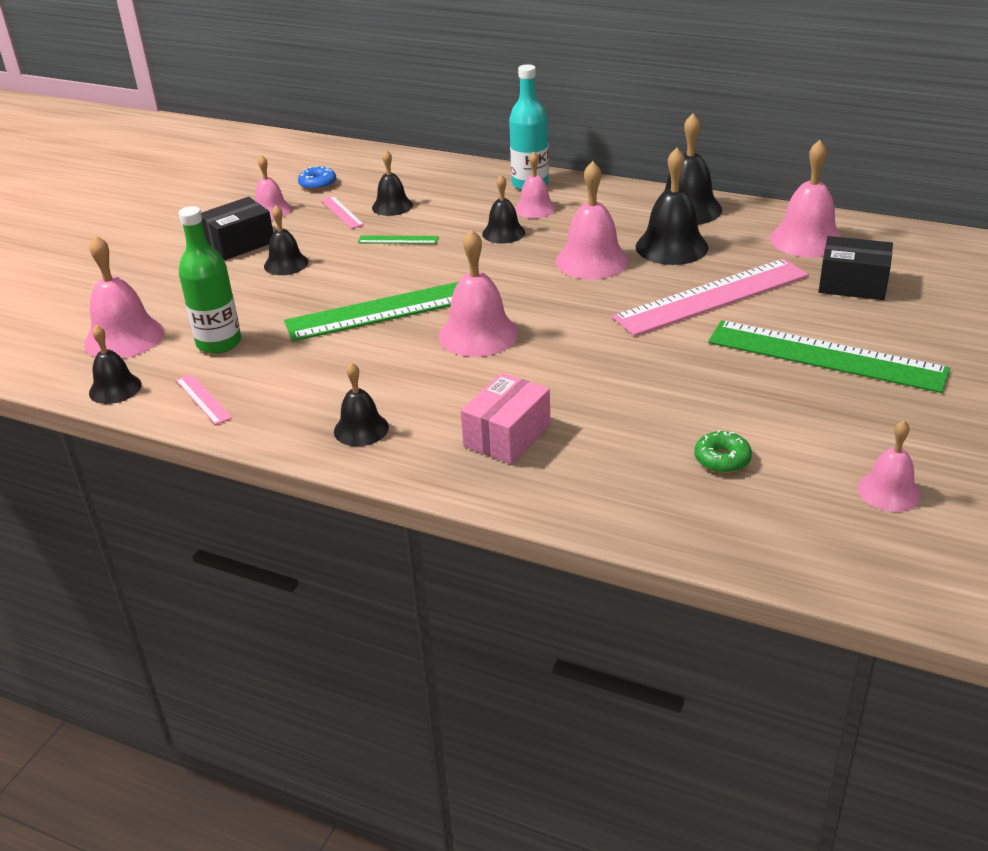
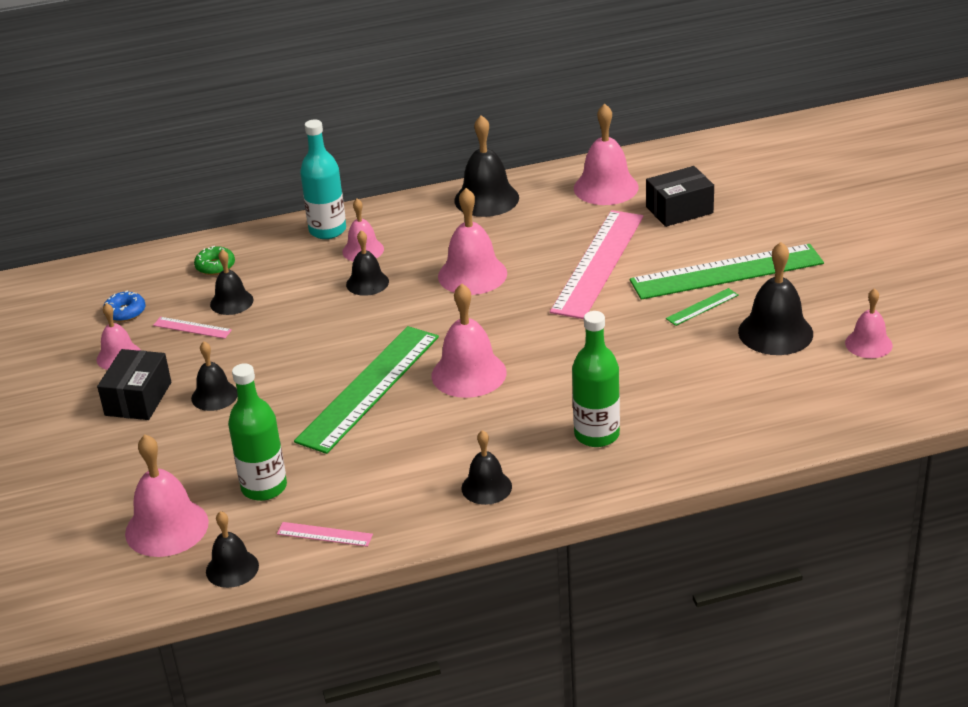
camera: 40 degrees left, 0 degrees up
(398, 240) = (284, 329): green ruler -> green ruler (702, 307)
(507, 435) = (596, 435): pink box -> green bottle
(671, 247) = (517, 236): black bell -> black bell (775, 332)
(722, 459) = (753, 376): green donut -> green donut (215, 266)

